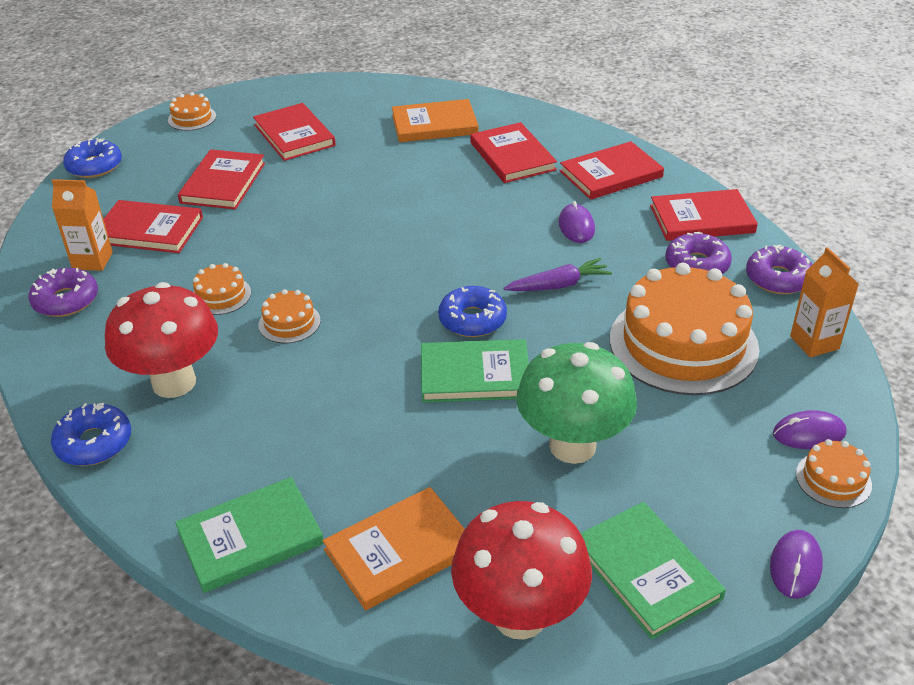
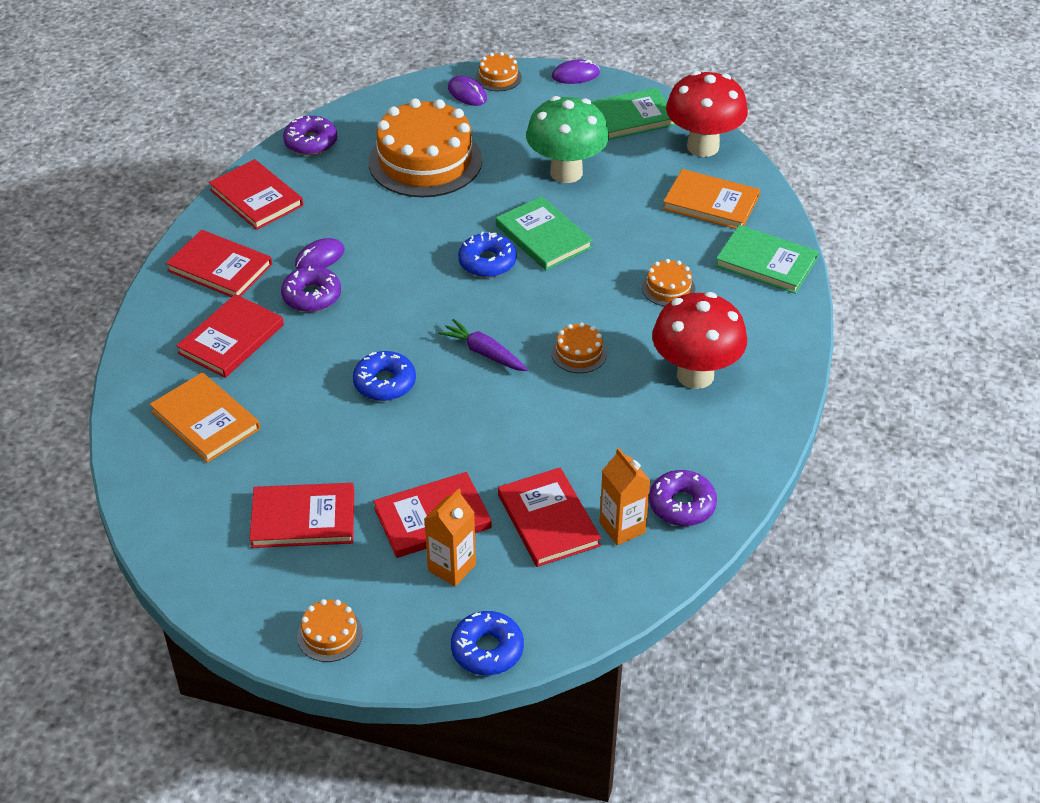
camera: 125 degrees left, 5 degrees up
(94, 443) = (782, 377): blue donut -> blue donut (385, 383)
(221, 295) = (586, 411): orange cake -> orange cake (668, 288)
(294, 135) = (303, 518): red book -> red book turned 60 degrees clockwise
(558, 285) = (408, 237): purple carrot -> purple carrot (484, 353)
(646, 572) = (630, 117): green book -> green book turned 45 degrees clockwise
(697, 264) = (324, 182): purple donut -> purple donut (312, 296)
(814, 342) = (374, 111): orange carton -> orange carton (452, 567)

